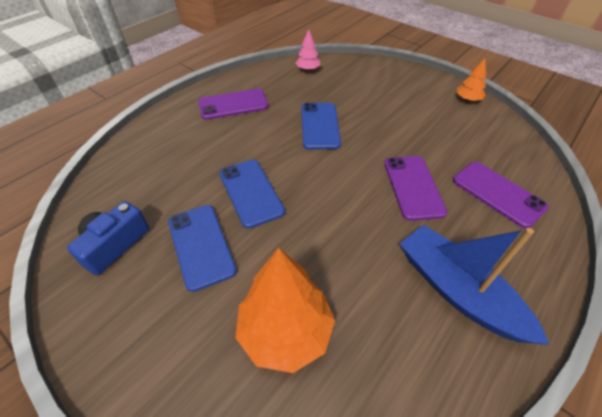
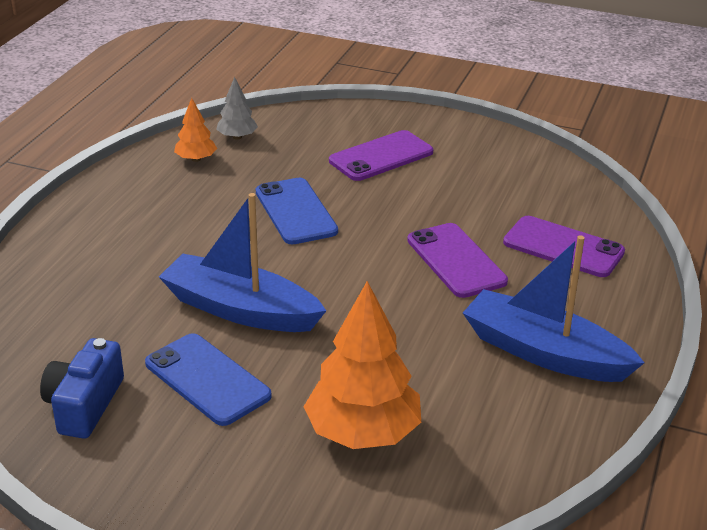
camera: 20 degrees left, 15 degrees down
(233, 104) = (145, 206): purple phone -> purple phone (381, 156)
(251, 192) = (240, 309): blue phone -> blue boat
(308, 69) = (237, 137): pink tree -> grey tree
(467, 99) = (492, 141): orange tree -> orange tree (196, 159)

